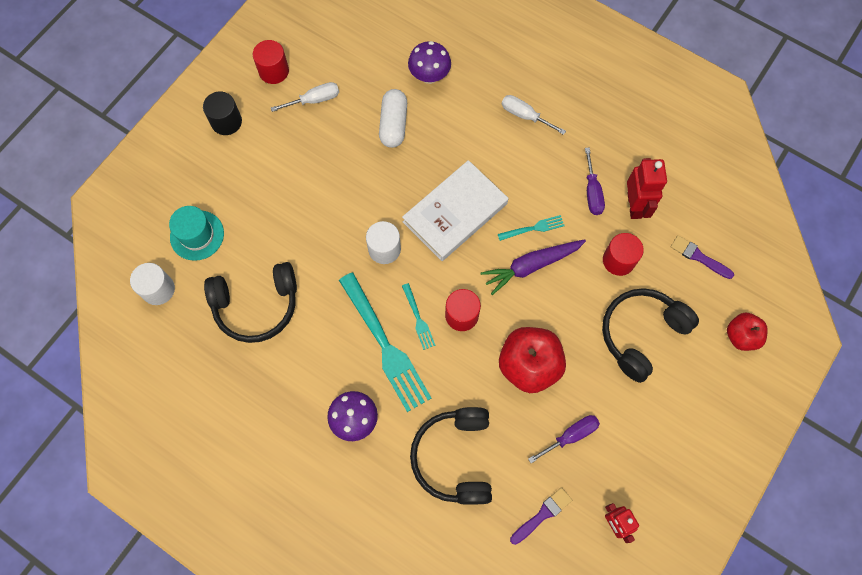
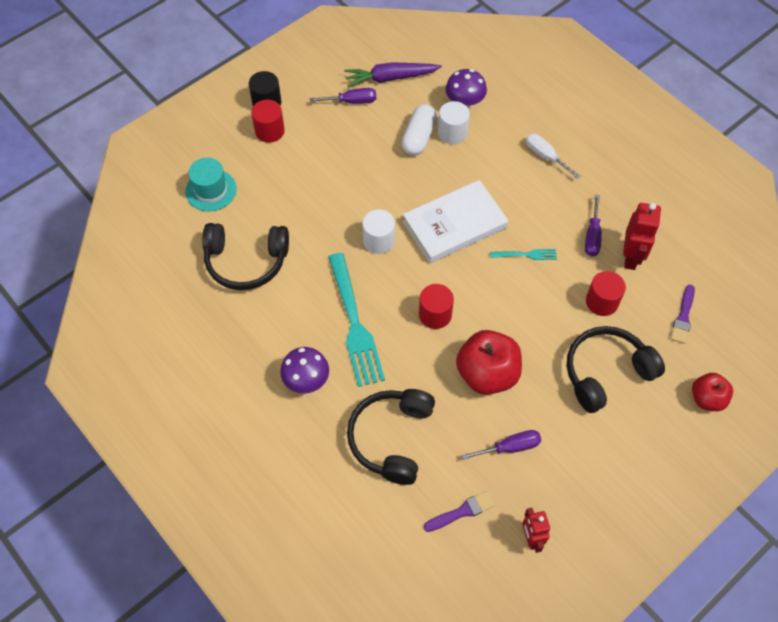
camera: 15 degrees right, 10 degrees down
(158, 289) = (162, 227): white cylinder -> white cylinder (452, 132)
(274, 71) = (322, 70): red cylinder -> red cylinder (269, 131)
(314, 100) = (352, 101): white screwdriver -> purple screwdriver
(418, 319) = (392, 308): turquoise fork -> none
(531, 266) = (514, 287): purple carrot -> purple carrot (390, 78)
(698, 257) = (683, 317): purple brush -> purple brush turned 120 degrees counterclockwise

